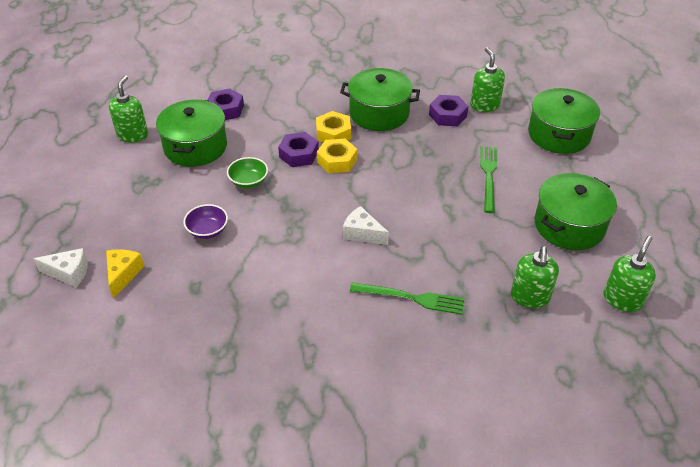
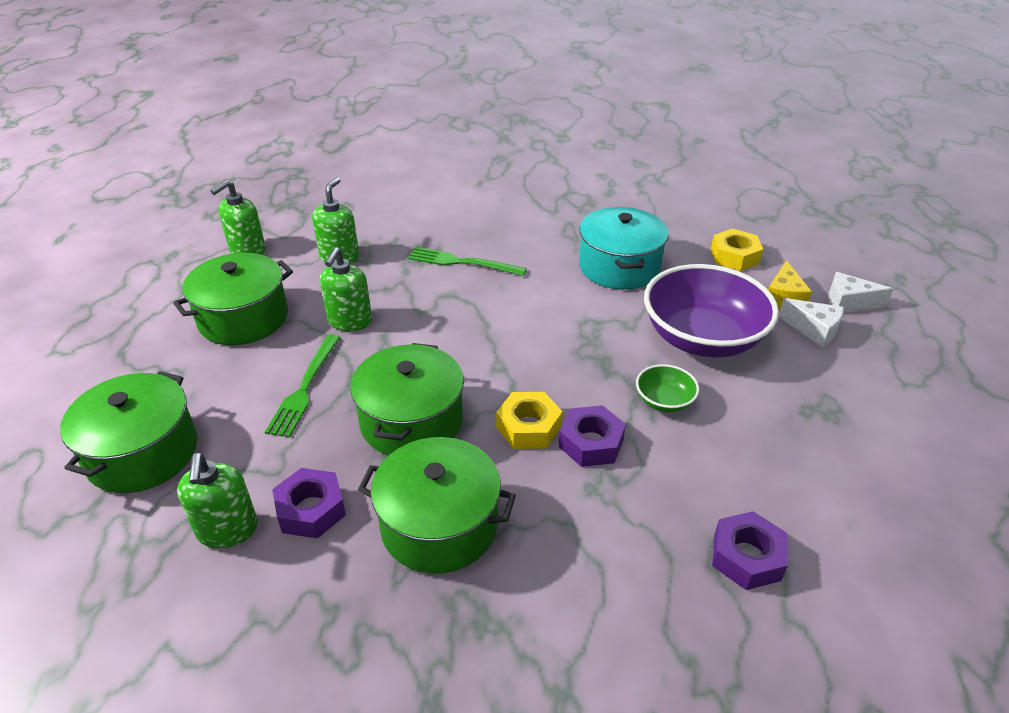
camera: 175 degrees left, 5 degrees down
(133, 135) = (900, 503): green soap dispenser -> green soap dispenser (349, 321)
(195, 147) = (772, 469): green pot -> green pot (411, 421)
(207, 230) = (702, 338): purple bowl -> purple bowl, size x2.26
(262, 302) = (619, 267): none -> turquoise pot
(333, 133) = (531, 482): yellow nut -> yellow nut (734, 256)
(362, 233) = (504, 324): white cheese -> white cheese (813, 330)

